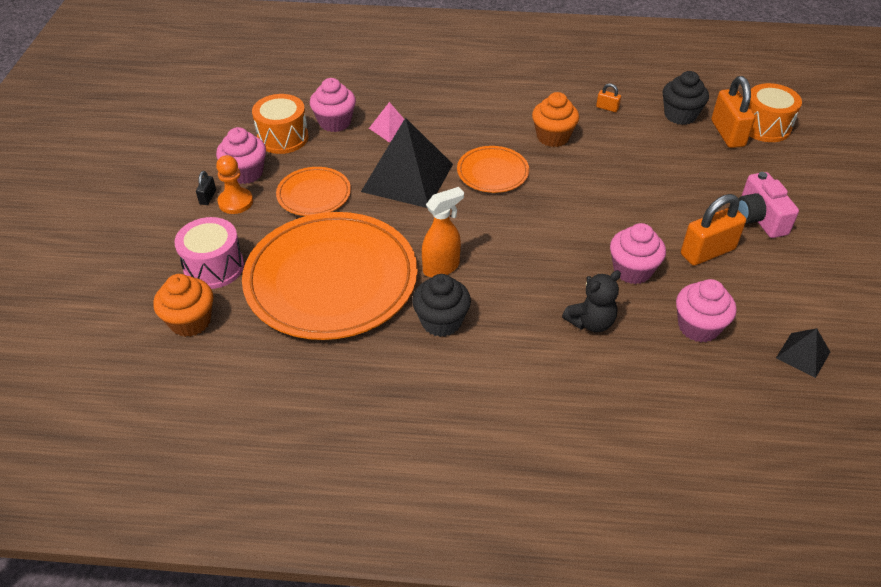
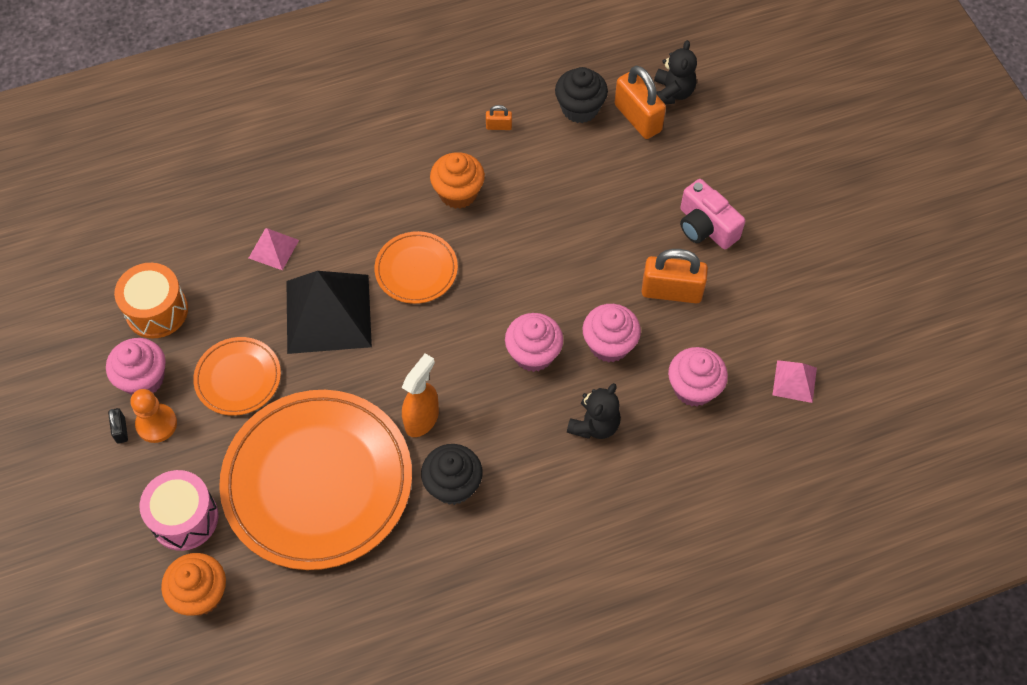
camera: 25 degrees left, 15 degrees up
(335, 122) = (204, 264): pink cupcake -> pink cupcake (533, 354)
(707, 252) = (671, 291): orange padlock -> orange padlock turned 60 degrees clockwise
(765, 127) = (672, 93): orange drum -> black teddy bear
(803, 355) = (794, 381): black pyramid -> pink pyramid

